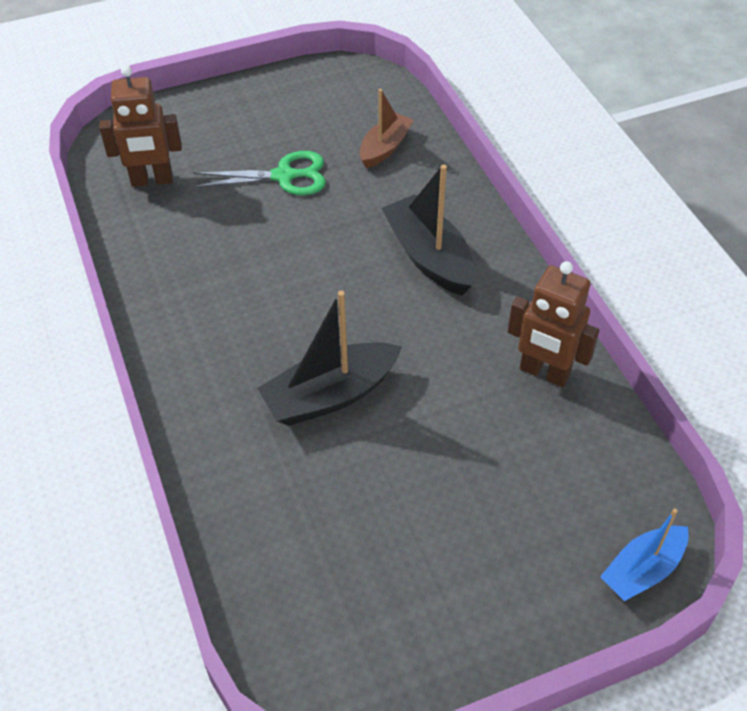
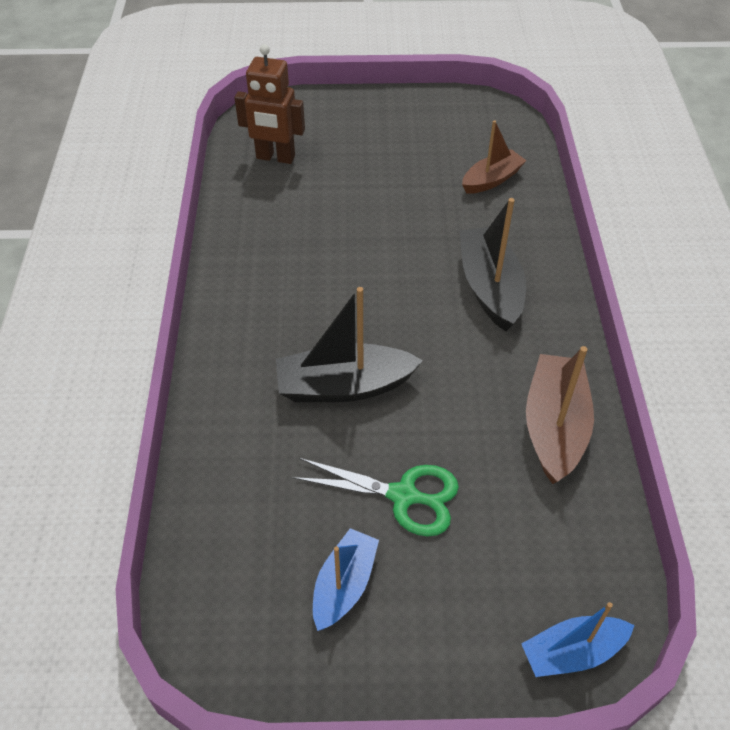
camera: 20 degrees right, 0 degrees up
(284, 176) = (389, 182): green scissors -> green scissors (403, 495)
(415, 583) = (344, 585): none -> blue boat
(544, 373) = (554, 427): brown robot -> brown boat

